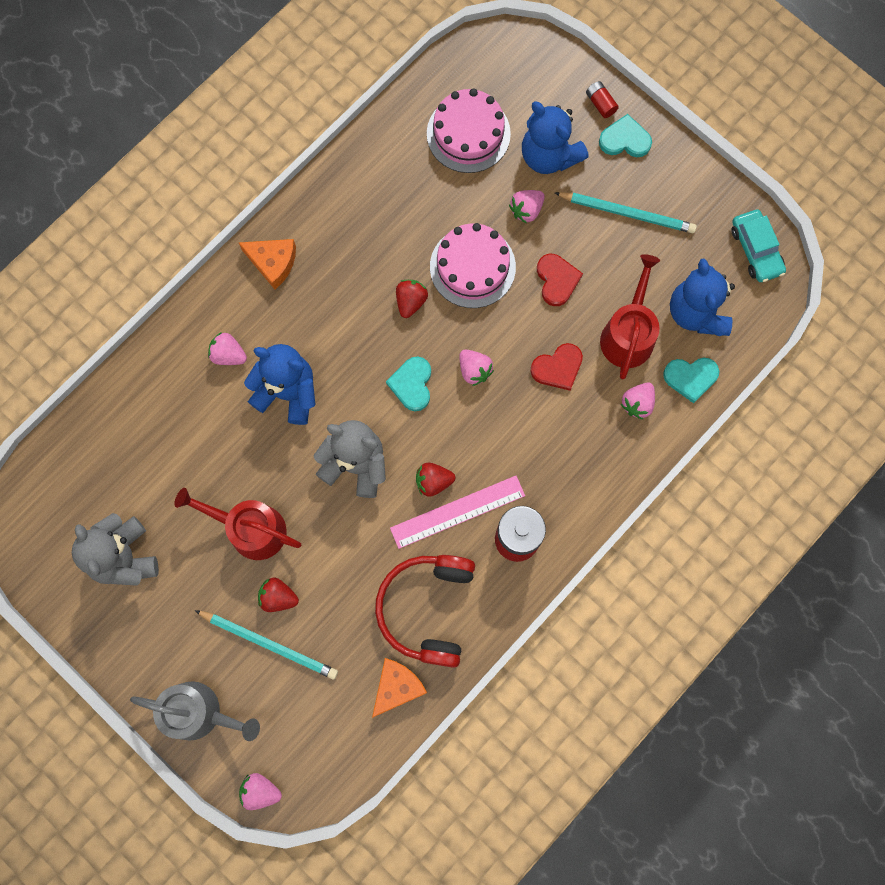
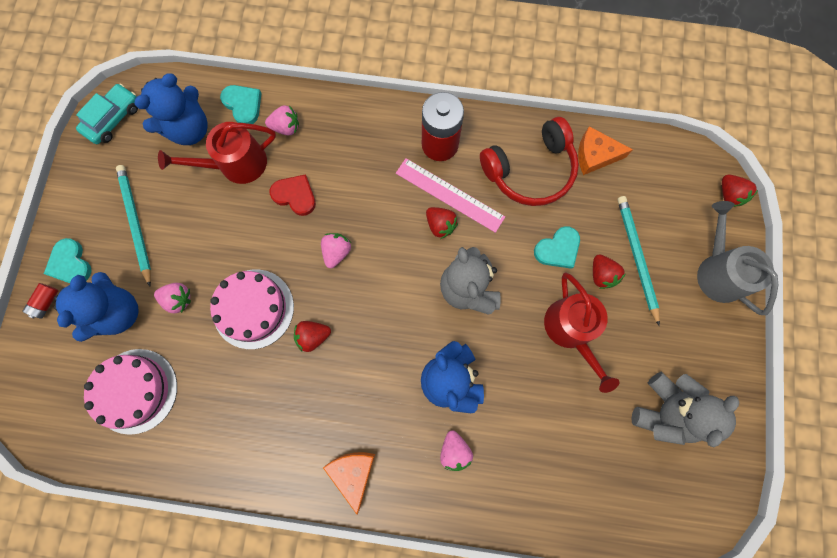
camera: 125 degrees left, 0 degrees up
(260, 791) = (729, 195): pink strawberry -> red strawberry
(412, 384) = (379, 290): turquoise heart -> turquoise heart (558, 249)
(557, 280) = (225, 239): red heart -> none

